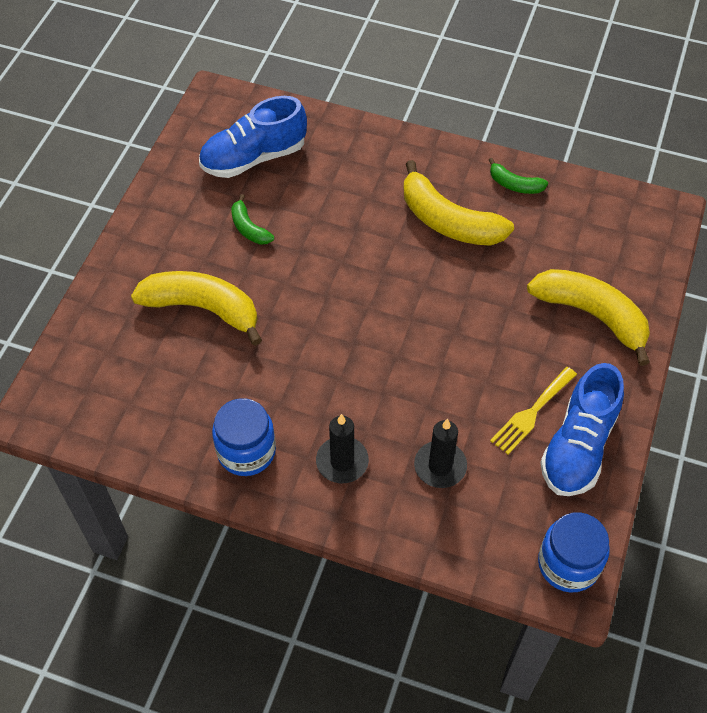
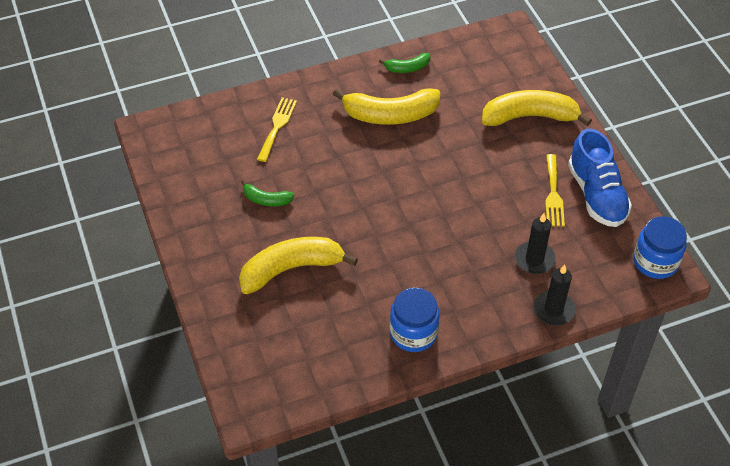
camera: 40 degrees left, 5 degrees down
(254, 157) = (220, 153): blue shoe -> none
(330, 165) = (277, 126): none -> yellow fork
(342, 461) = (477, 297): black candle -> black candle (553, 310)

